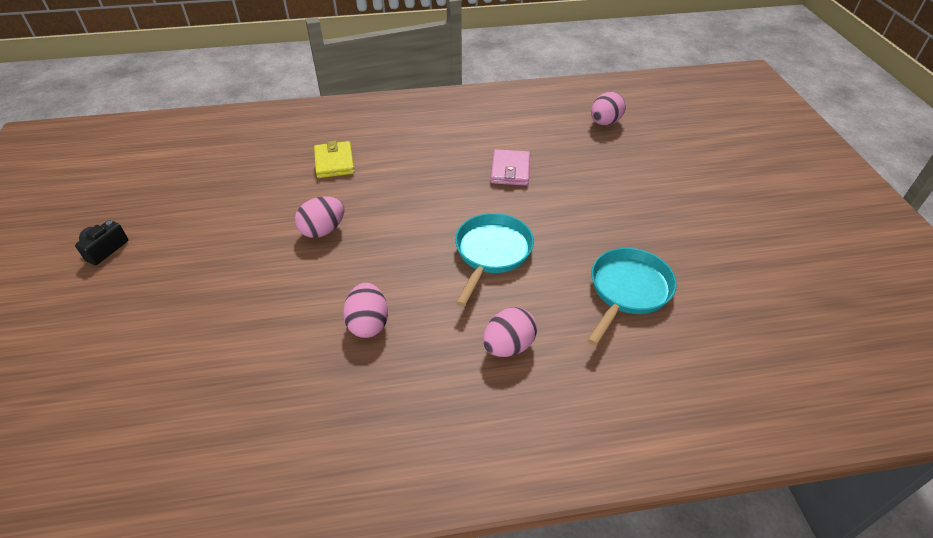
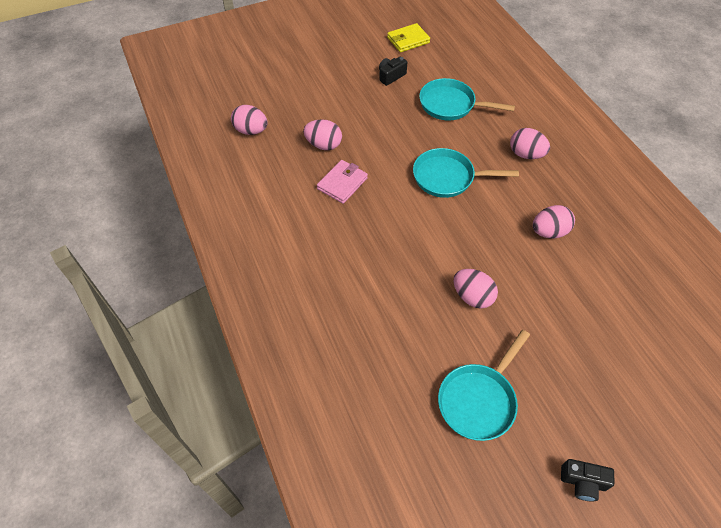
camera: 105 degrees left, 10 degrees up
(222, 207) = (479, 400): none -> turquoise pan
(334, 162) = (374, 325): yellow wallet -> yellow wallet (408, 40)
(510, 170) = (342, 183): pink wallet -> pink wallet turned 45 degrees counterclockwise
(572, 166) = (323, 145): none -> pink egg
(695, 243) = (391, 76): none -> black camera

